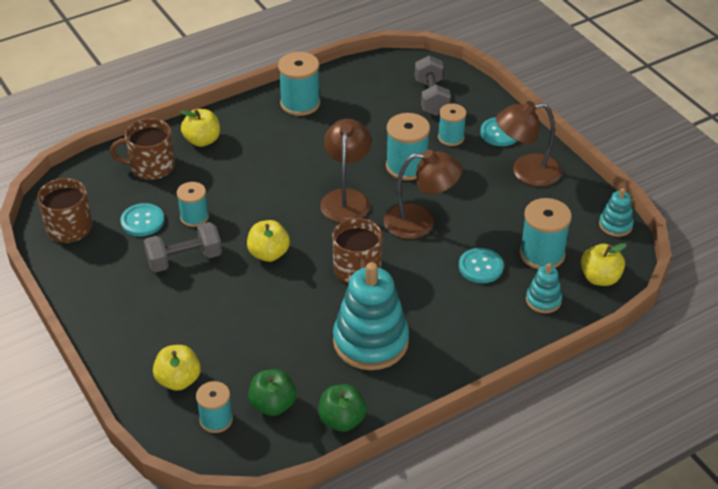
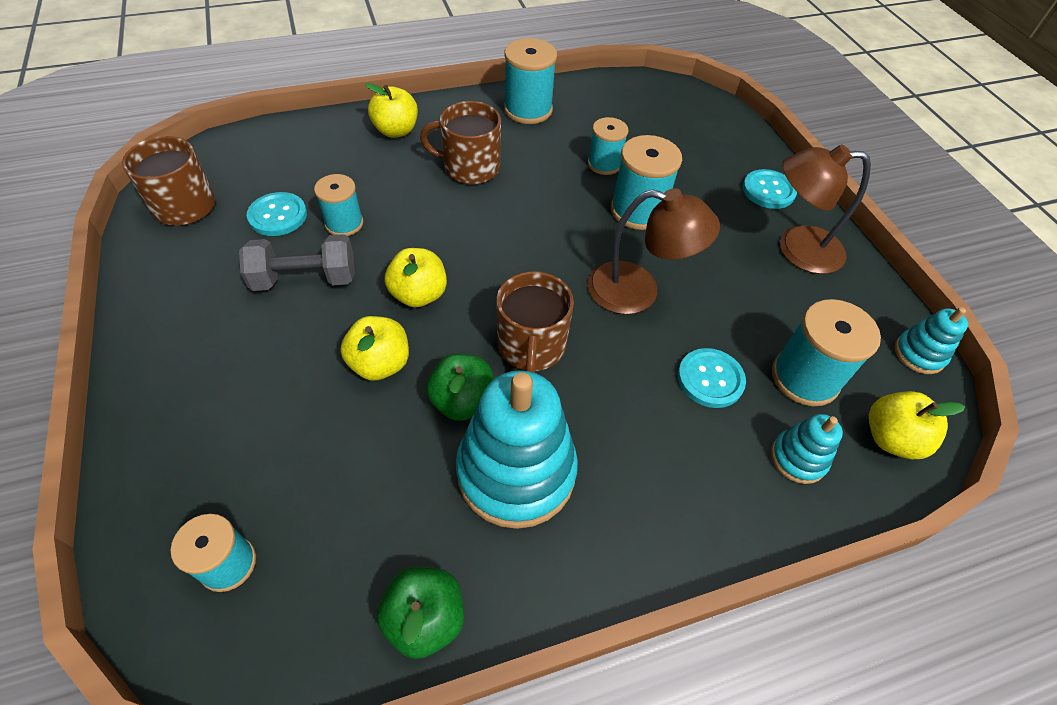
camera: 10 degrees right, 10 degrees up
(151, 166) = (321, 150): brown mug -> brown mug (470, 167)
(178, 380) = (207, 473): yellow apple -> yellow apple (380, 364)
(273, 405) = (326, 557): green apple -> green apple (463, 401)
(346, 198) = (547, 237): brown lamp -> none
(431, 97) = (689, 132): grey dumbbell -> none
(451, 137) = (703, 184): turquoise spool -> turquoise spool (604, 164)

